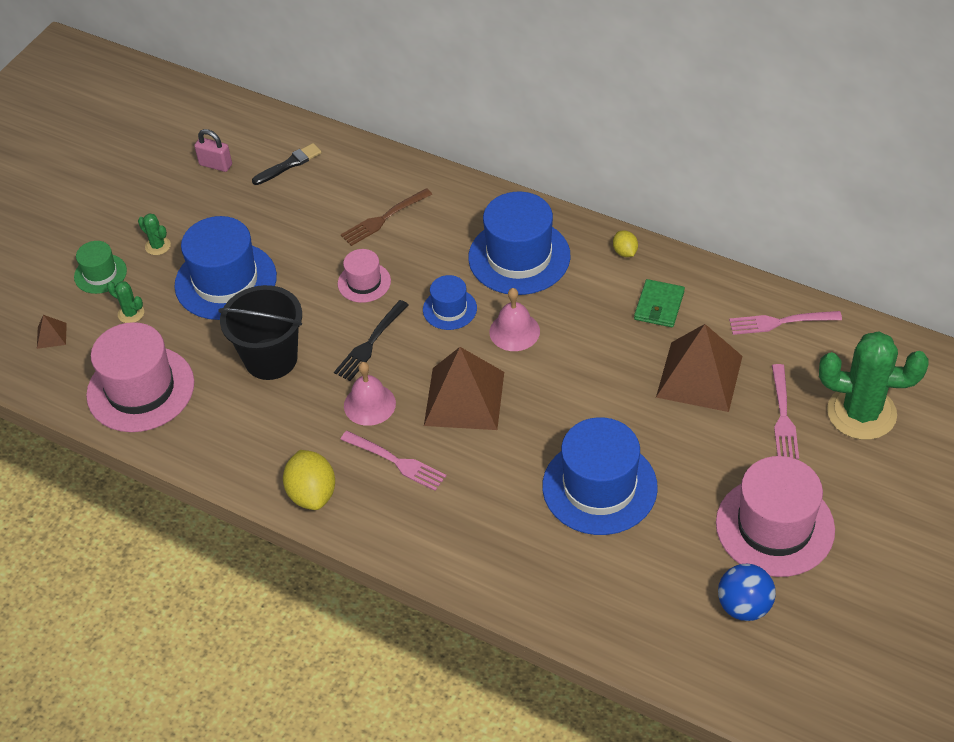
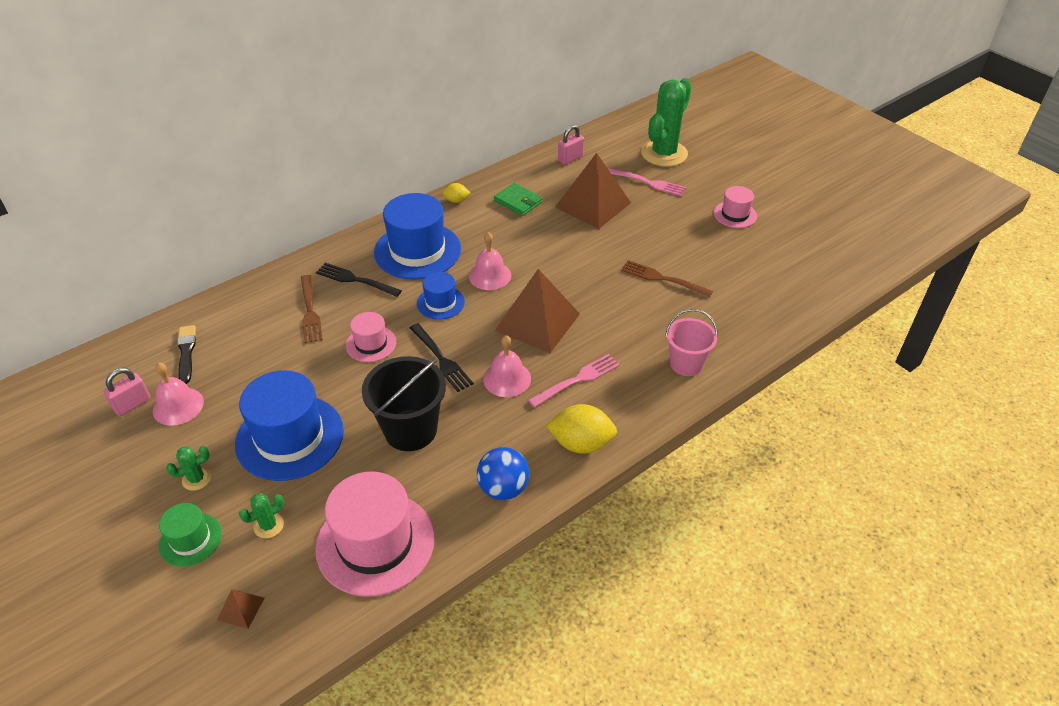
camera: 70 degrees left, 5 degrees down
(227, 193) = (178, 406): none -> pink bell
(446, 230) = (355, 280): none -> black fork
(468, 549) = (686, 364): none -> pink bucket
(599, 487) = (662, 279): blue hat -> brown fork
(744, 606) = (792, 247): blue ball -> blue ball (503, 488)
(775, 526) = (735, 214): pink hat -> pink hat, size x0.52
(780, 322) = (570, 158): pink fork -> pink padlock

